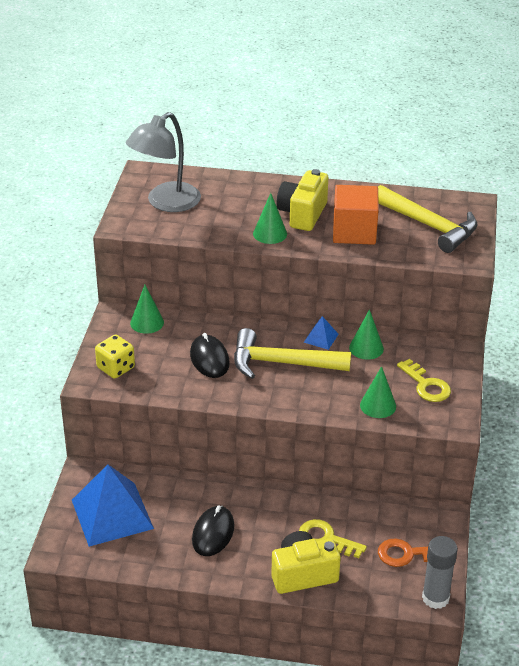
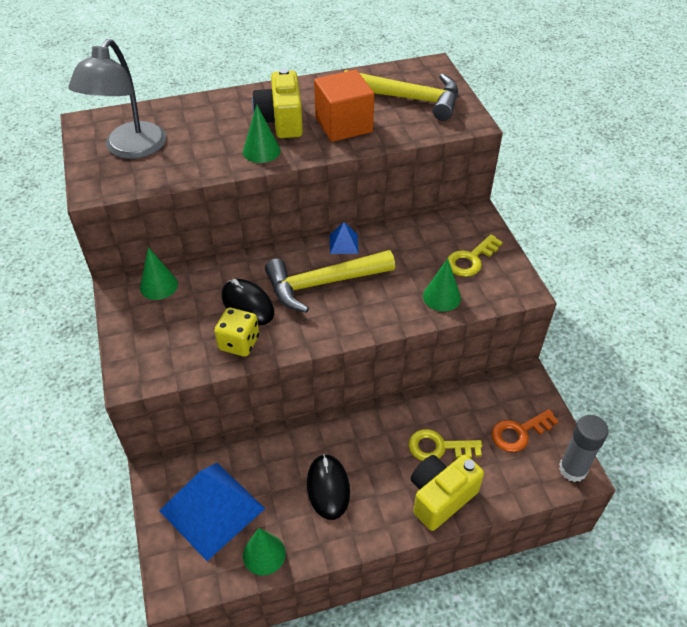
camera: 25 degrees left, 10 degrees up
(116, 368) = (153, 350): yellow dice -> yellow dice (239, 343)
(366, 348) = (392, 240): green cone -> green cone (264, 554)
(426, 385) = (470, 259): yellow key -> yellow key turned 105 degrees clockwise

